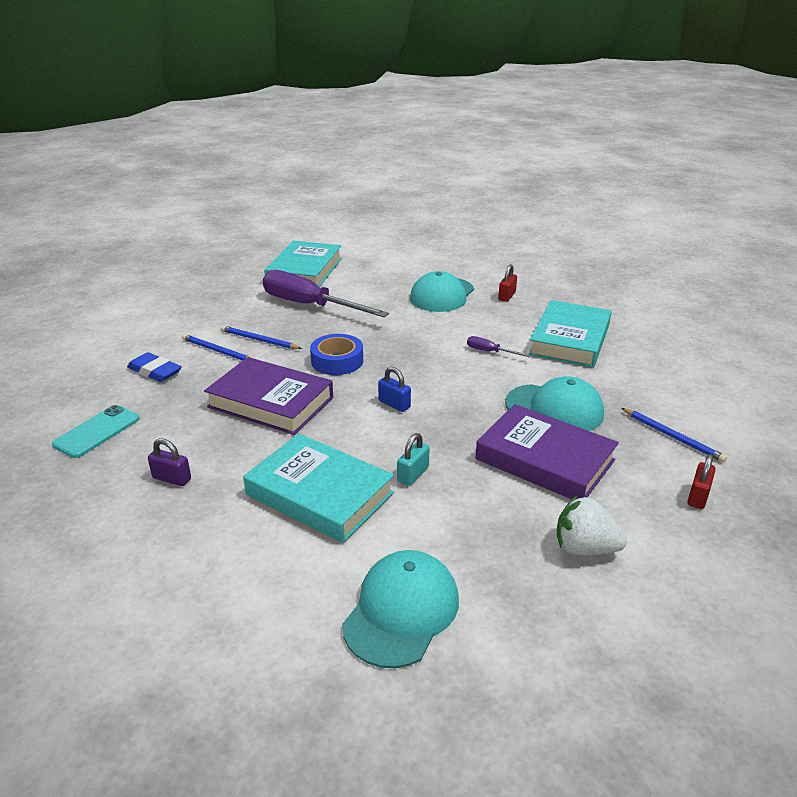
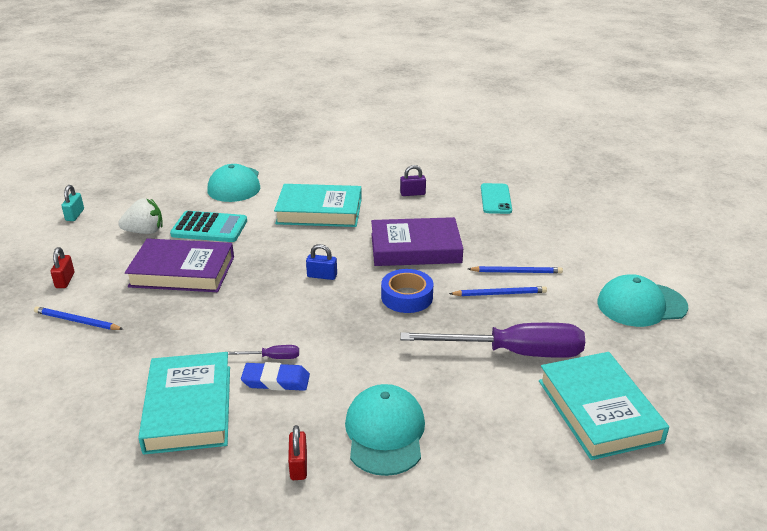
camera: 150 degrees right, 0 degrees up
(155, 371) = (533, 241): blue eraser -> blue eraser (276, 380)
(413, 474) = (270, 236): turquoise padlock -> turquoise padlock (75, 215)
(486, 520) = (209, 228): none -> turquoise calculator
(554, 408) = (185, 314): turquoise cap -> turquoise cap (641, 305)

